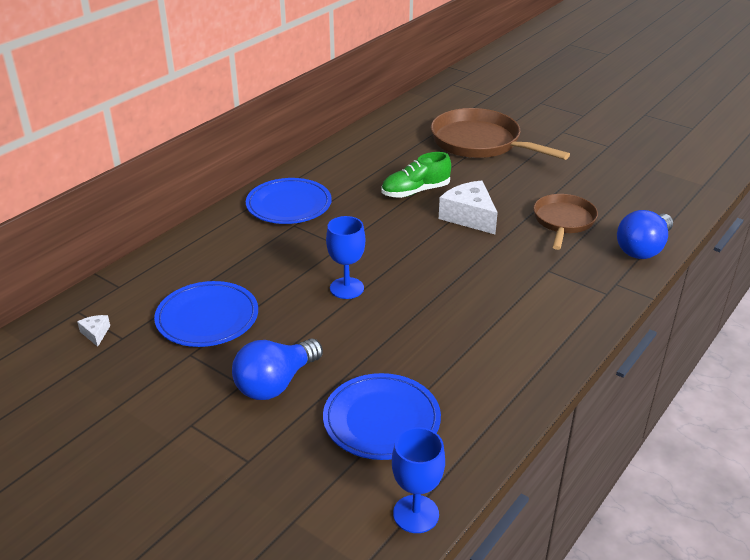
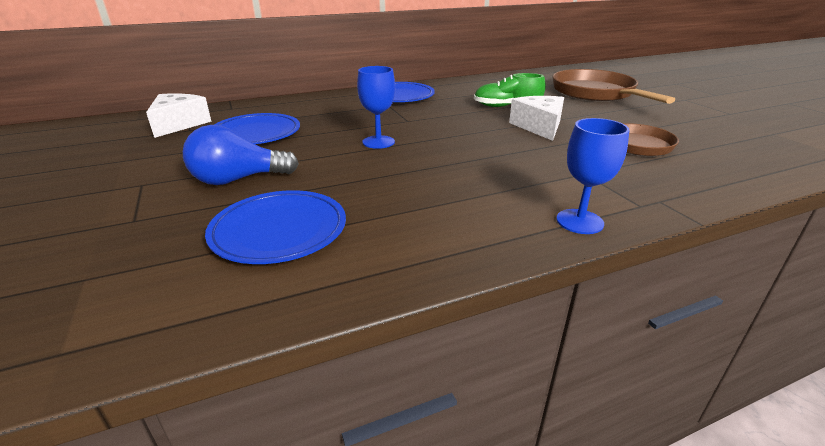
camera: 30 degrees right, 5 degrees down
(95, 333) = (179, 124): white cheese -> white cheese, size x2.22
(416, 514) = (187, 325): blue goblet -> blue goblet (579, 221)
(643, 249) = (720, 183): blue light bulb -> none

